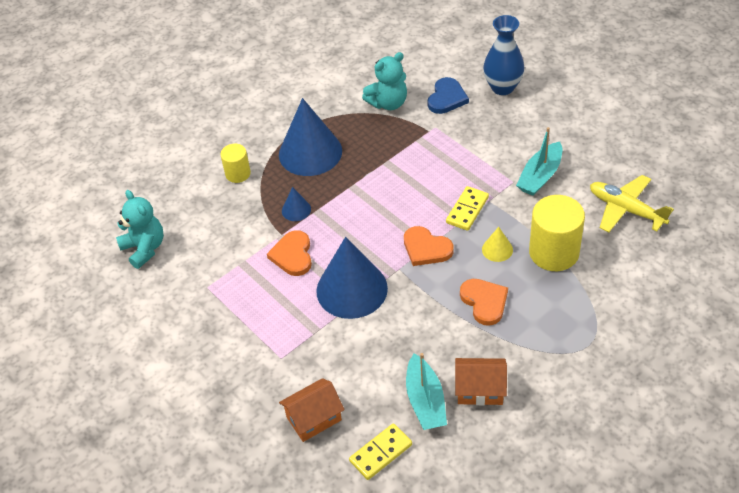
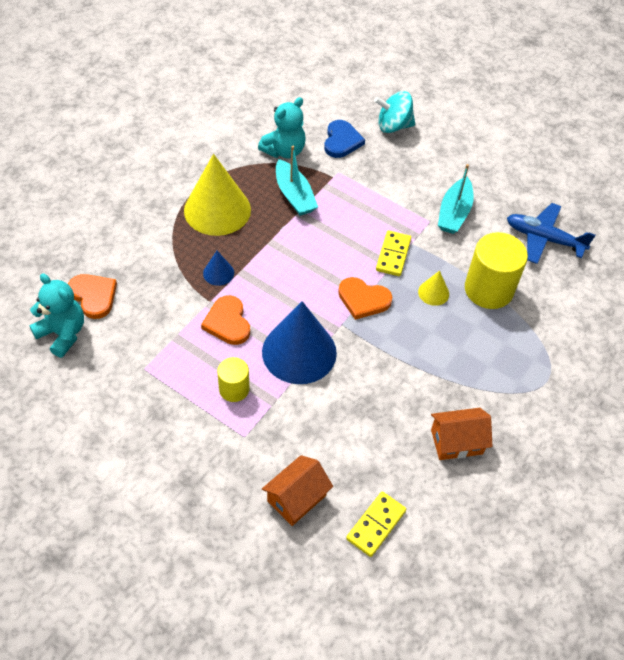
camera: 20 degrees left, 5 degrees up
(238, 174) = (146, 240): yellow cylinder -> yellow cylinder (234, 389)
(310, 152) = (217, 210): blue cone -> yellow cone
(425, 401) = (406, 461): turquoise boat -> turquoise boat (294, 195)
(484, 302) = (436, 349): orange heart -> orange heart (93, 296)
(502, 87) = (393, 126): blue vase -> turquoise spinning top
(626, 209) = (544, 239): yellow plane -> blue plane

